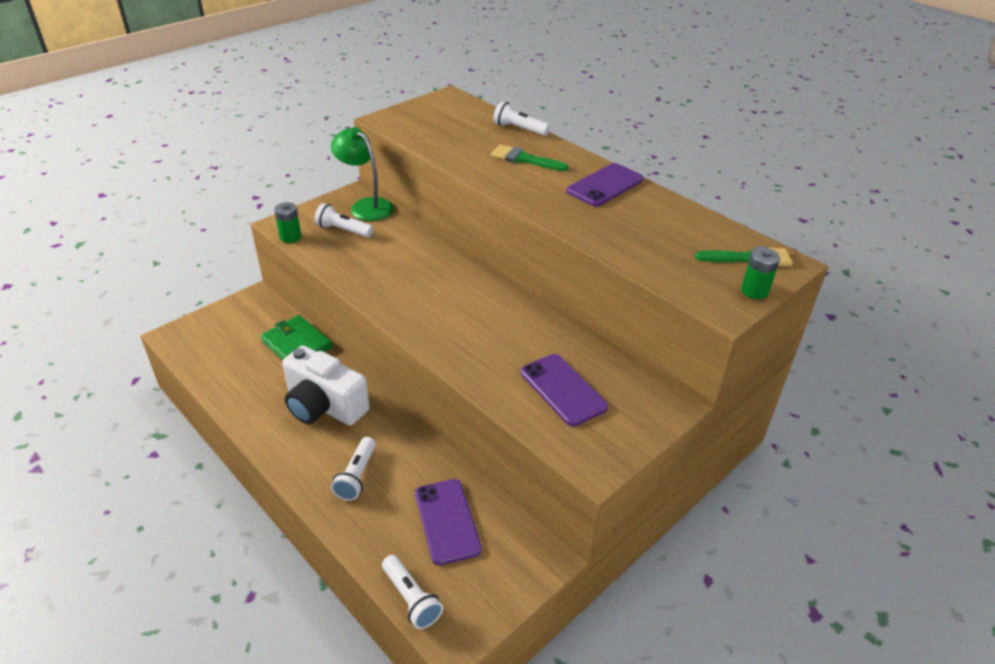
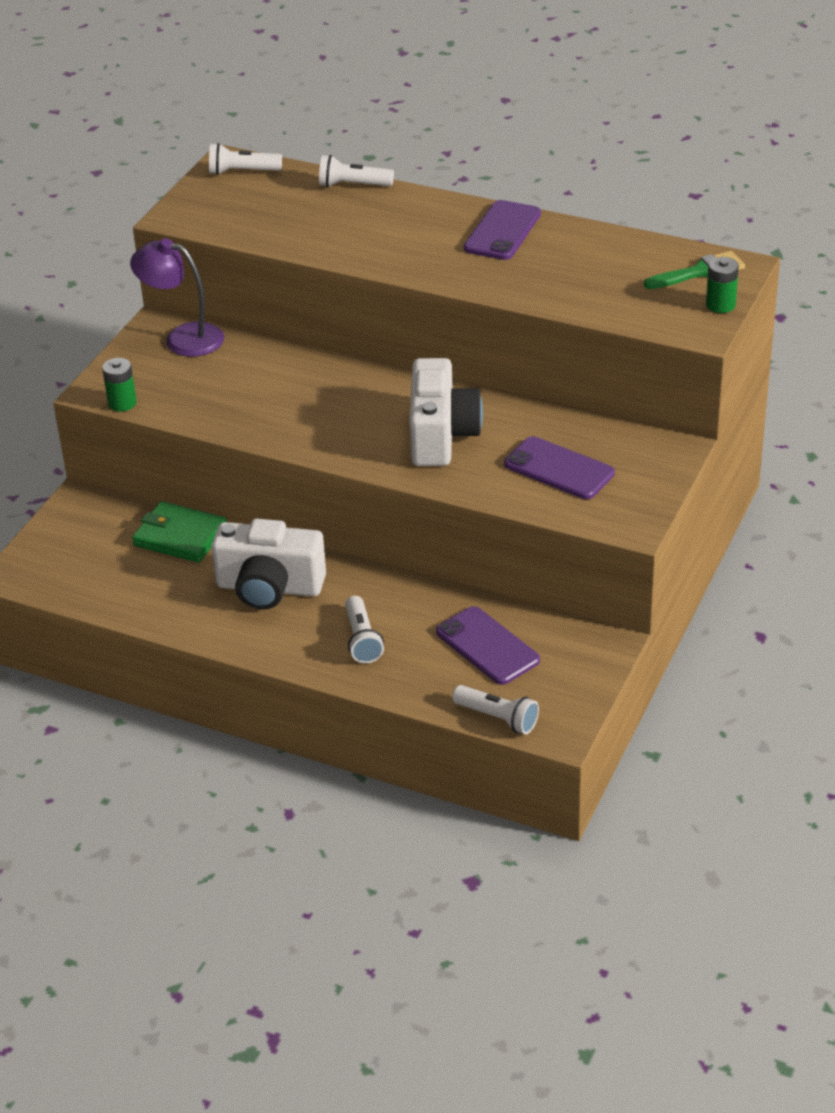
camera: 20 degrees left, 0 degrees up
(343, 230) = (181, 376): white flashlight -> white flashlight (242, 172)
(366, 206) = (183, 338): green lamp -> purple lamp
(488, 330) = (441, 435): none -> white camera
(523, 159) = (387, 224): green brush -> none

